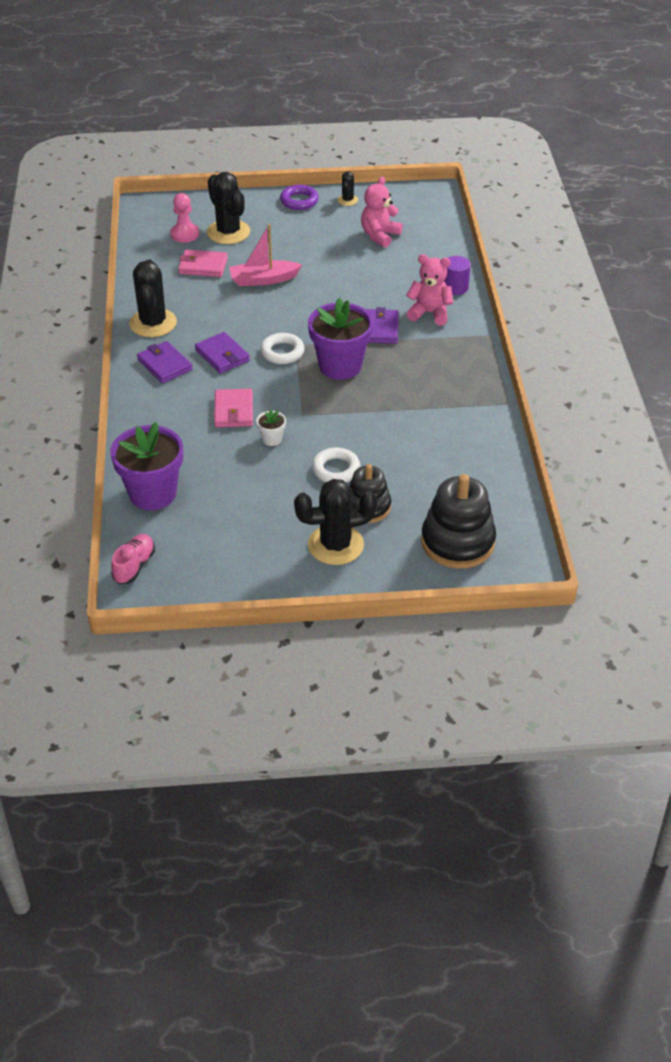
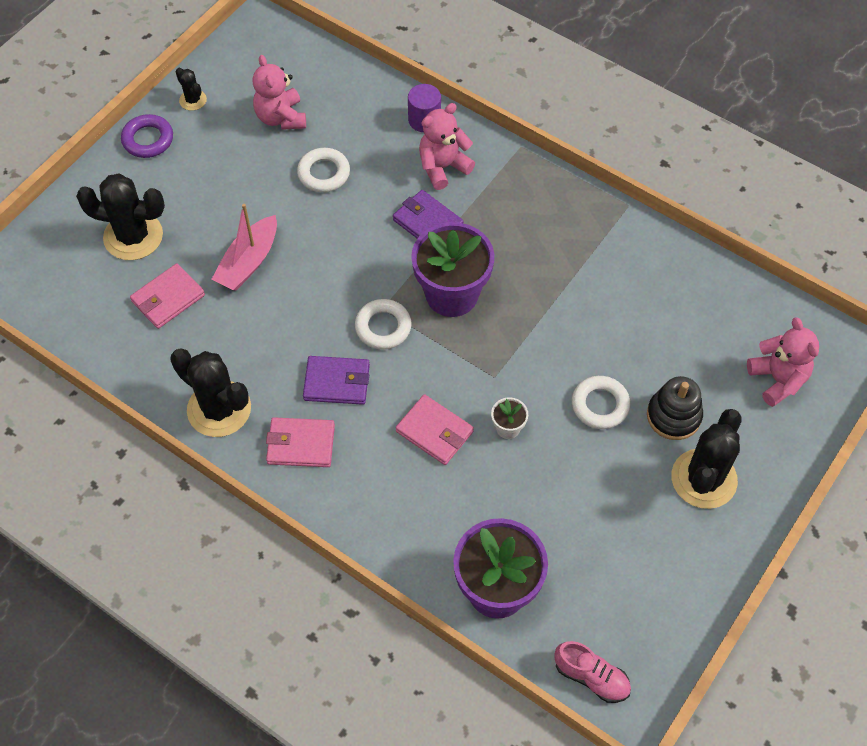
camera: 50 degrees left, 15 degrees up
(134, 566) = (591, 677): pink shoe -> pink shoe turned 150 degrees clockwise
(164, 365) = (301, 444): purple wallet -> pink wallet
(185, 234) = (92, 277): pink pawn -> none
(362, 272) = (324, 173): none -> white ring
(457, 542) = (777, 379): black stacking toy -> pink teddy bear

